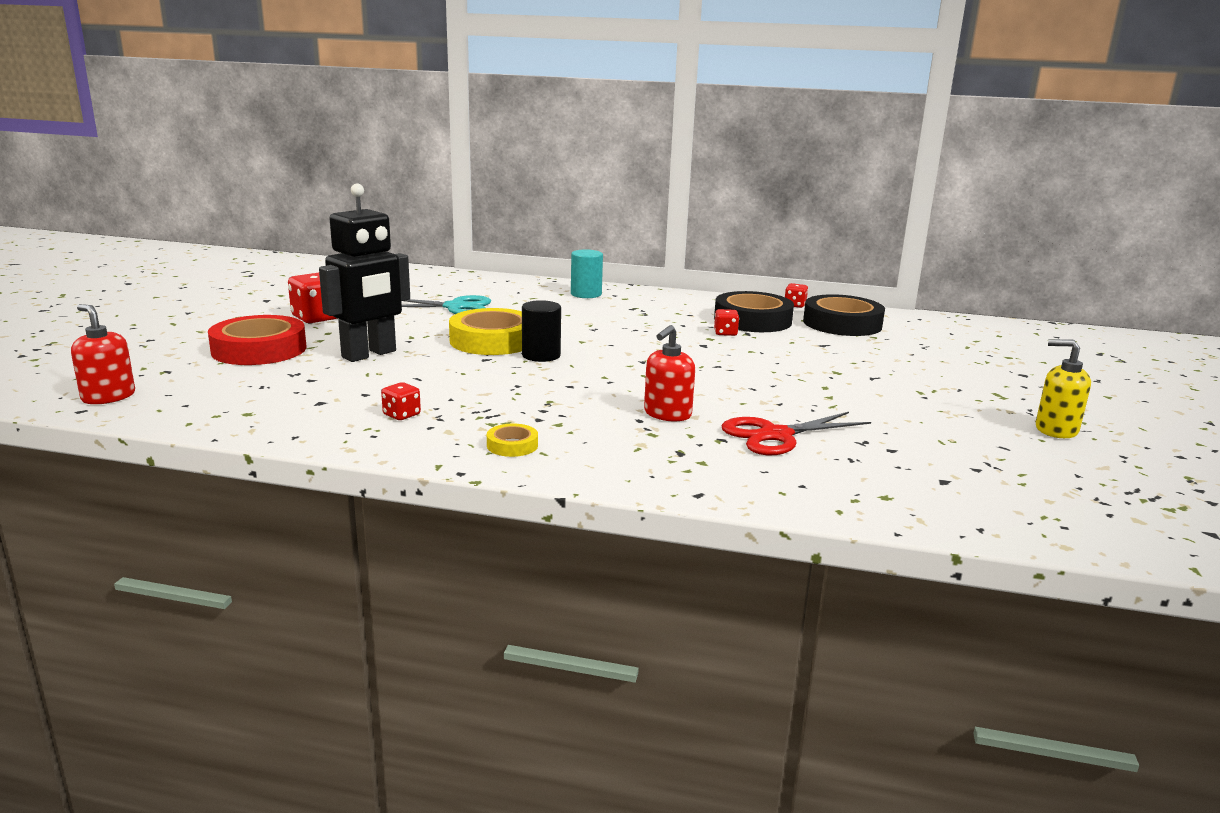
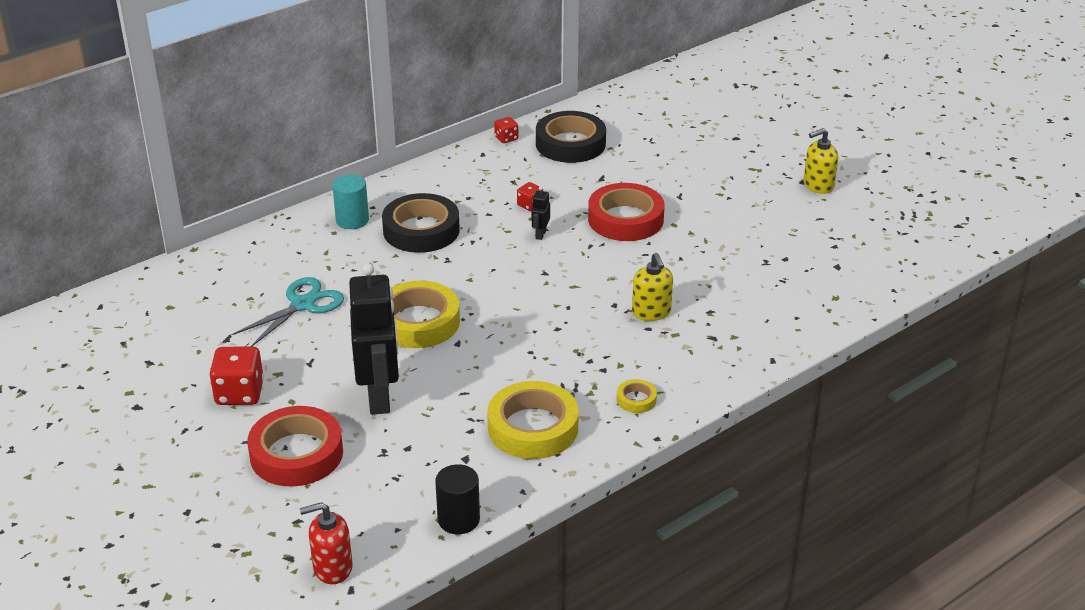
camera: 50 degrees left, 15 degrees up
(401, 415) = (533, 427): red dice -> yellow tape
(541, 355) = (480, 313): black cylinder -> black cylinder (458, 519)
(667, 414) = (651, 312): red soap dispenser -> yellow soap dispenser
(693, 346) = (540, 234): none -> black robot
(752, 320) = (516, 177): black tape -> black tape (421, 230)
(776, 435) = (726, 288): red scissors -> none
(786, 367) = (625, 219): none -> red tape

